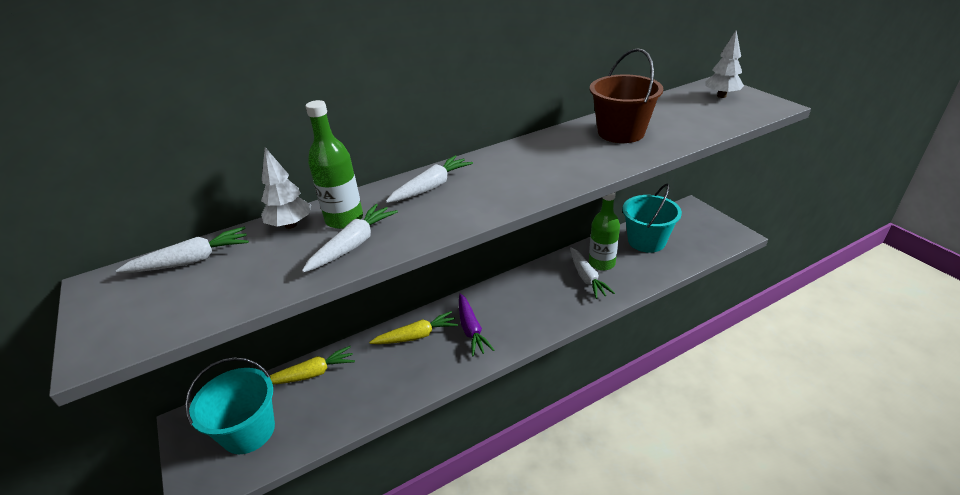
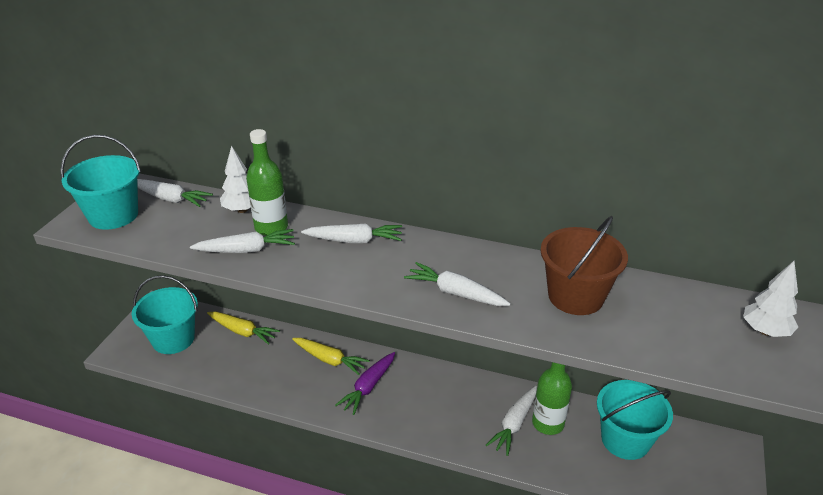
camera: 45 degrees right, 0 degrees up
(143, 311) = (113, 215): none -> turquoise bucket
(558, 171) = (455, 293): none -> white carrot

